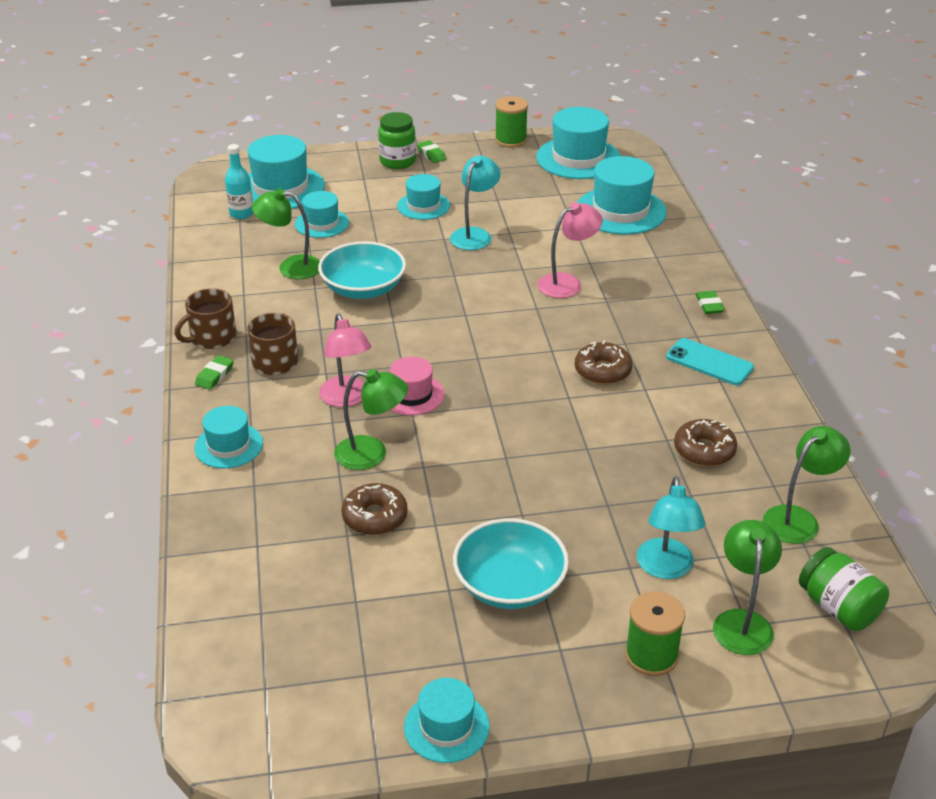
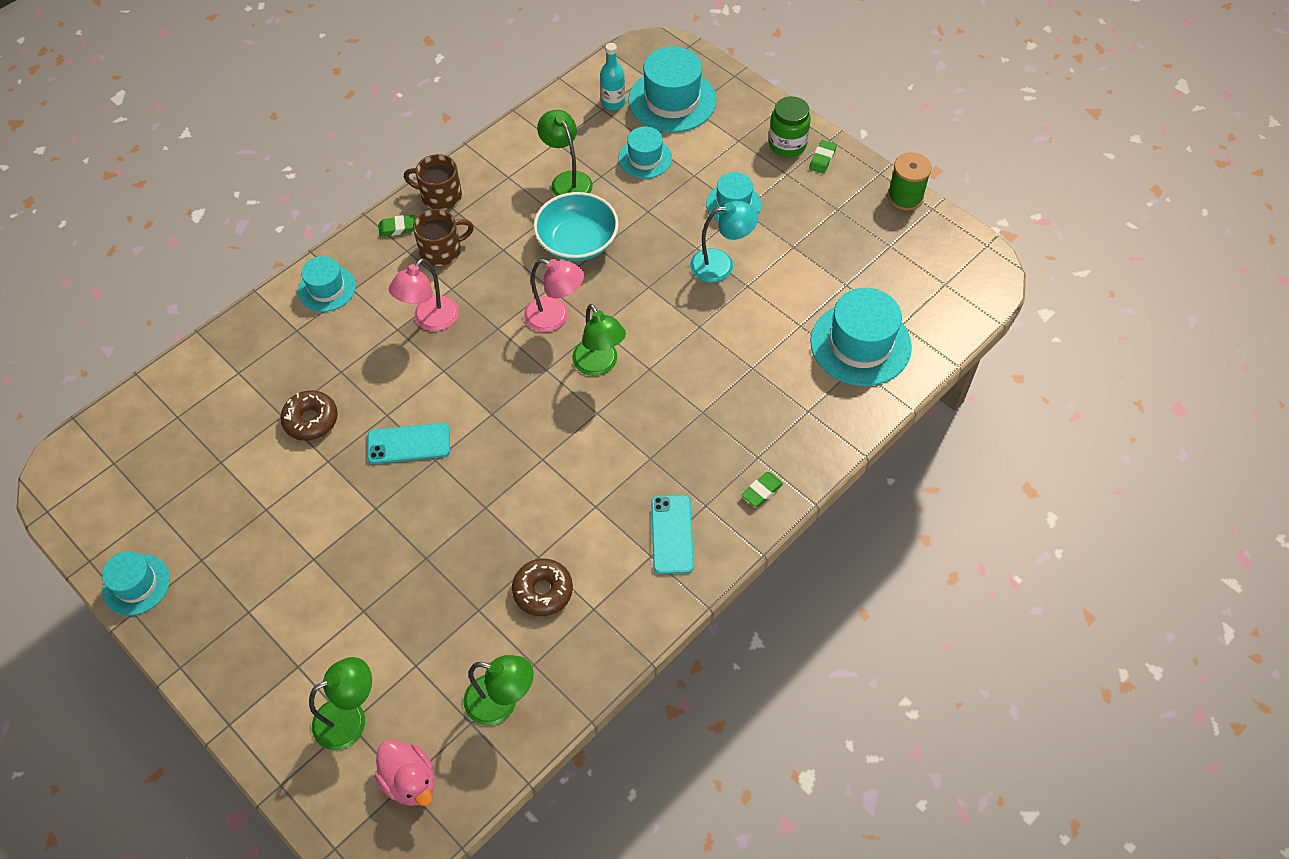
camera: 55 degrees right, 20 degrees up
(372, 454) = (377, 376): green lamp -> green lamp (599, 365)
(412, 395) = (465, 356): pink hat -> none
(471, 465) = (409, 444): none -> turquoise phone
(510, 585) = (294, 544): turquoise bowl -> none
(567, 283) = (705, 369): pink lamp -> pink lamp (555, 317)
(578, 158) = (923, 263): turquoise hat -> none
(602, 371) = (596, 463): brown donut -> none
(651, 655) = (276, 673): green spool -> none
(666, 568) = (377, 636): turquoise lamp -> none
(838, 607) = (410, 780): green jar -> pink duck

